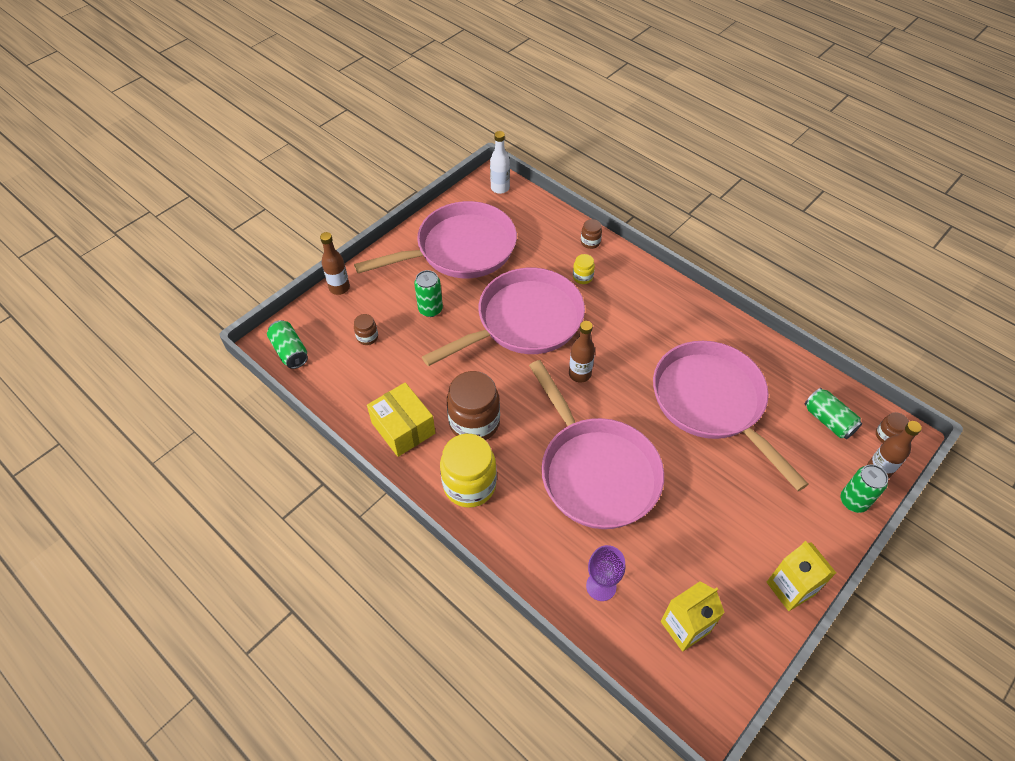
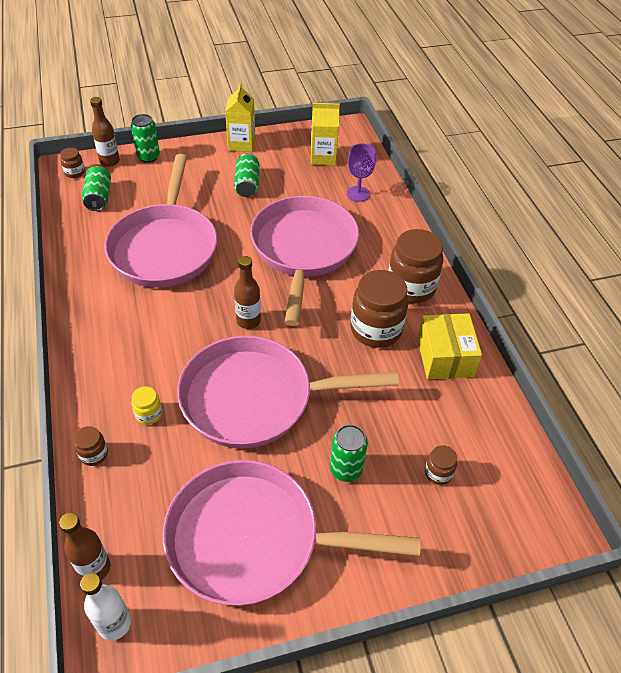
camera: 150 degrees left, 5 degrees down
(290, 351) = (538, 504): green can -> green can (247, 184)
(339, 288) = (444, 568): brown bottle -> brown bottle (94, 568)
(469, 485) = (411, 287): yellow jar -> brown jar

